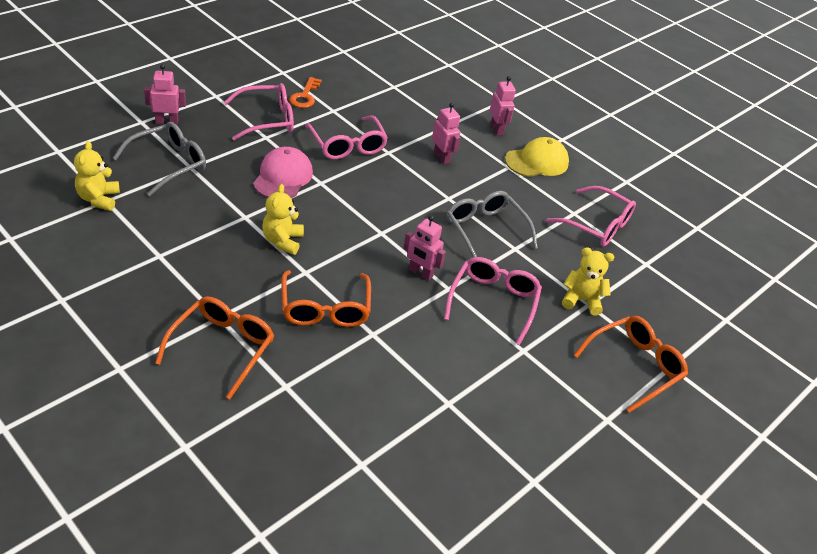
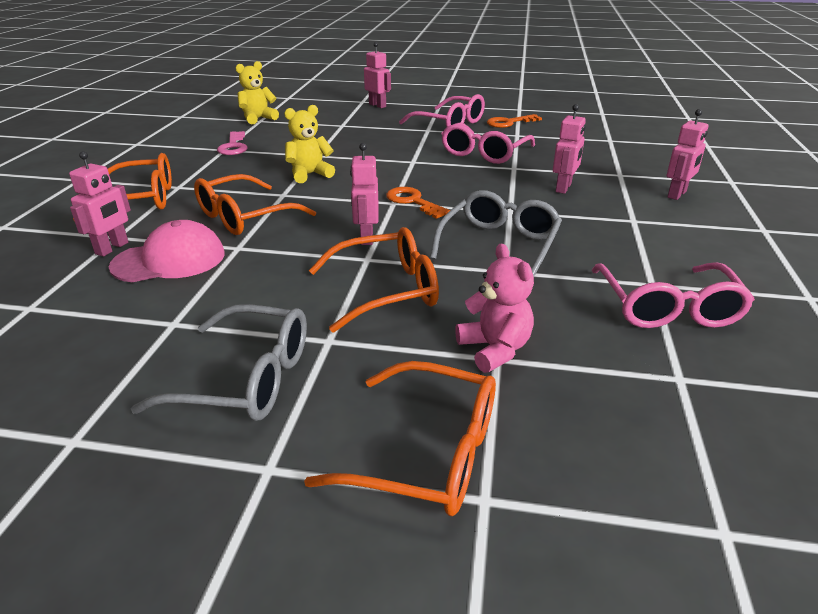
camera: 60 degrees right, 10 degrees down
(159, 247) = (233, 146): none -> pink key
(169, 164) = (332, 120): grey glasses -> grey glasses (246, 379)
(283, 177) = (391, 149): pink cap -> pink cap (169, 260)
(306, 394) = (112, 248): none -> pink robot
(390, 224) = (413, 202): none -> orange key
(493, 302) = (386, 290): pink glasses -> orange glasses
(537, 161) = (684, 230): yellow cap -> none
(581, 300) = (494, 349): yellow teddy bear -> pink teddy bear

